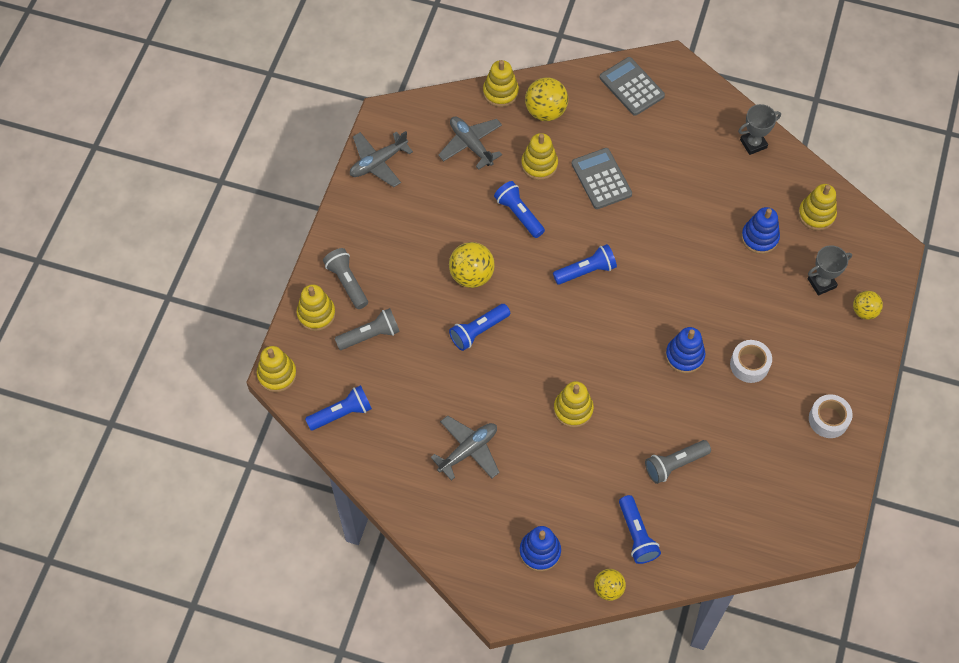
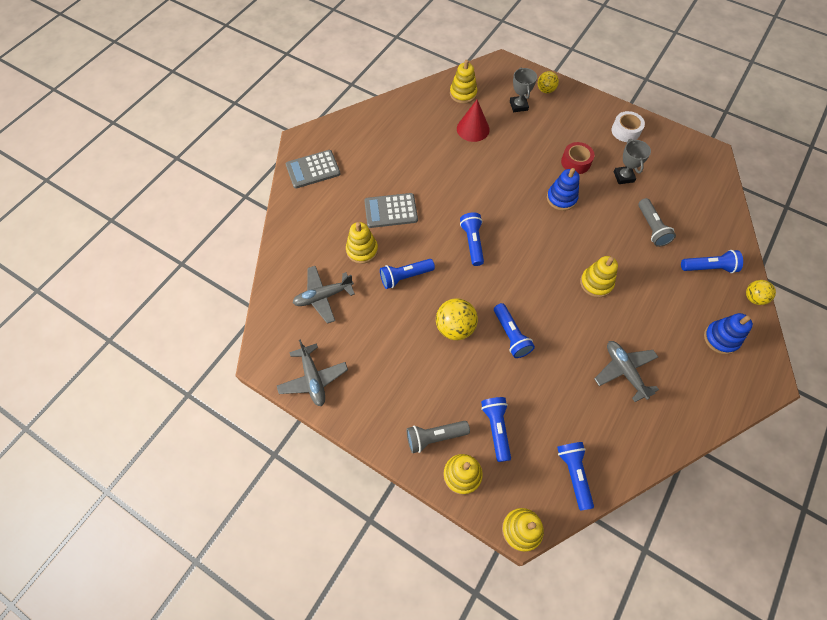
camera: 75 degrees left, 0 degrees up
(370, 335) = (496, 428): grey flashlight -> blue flashlight
(500, 92) = (279, 261): yellow stacking toy -> none
(545, 111) = (312, 233): yellow ball -> none
(749, 365) = (575, 162): white tape -> red tape
(753, 144) = (393, 111): grey trophy -> grey trophy (623, 177)
(759, 238) = (473, 129): blue stacking toy -> red cone

